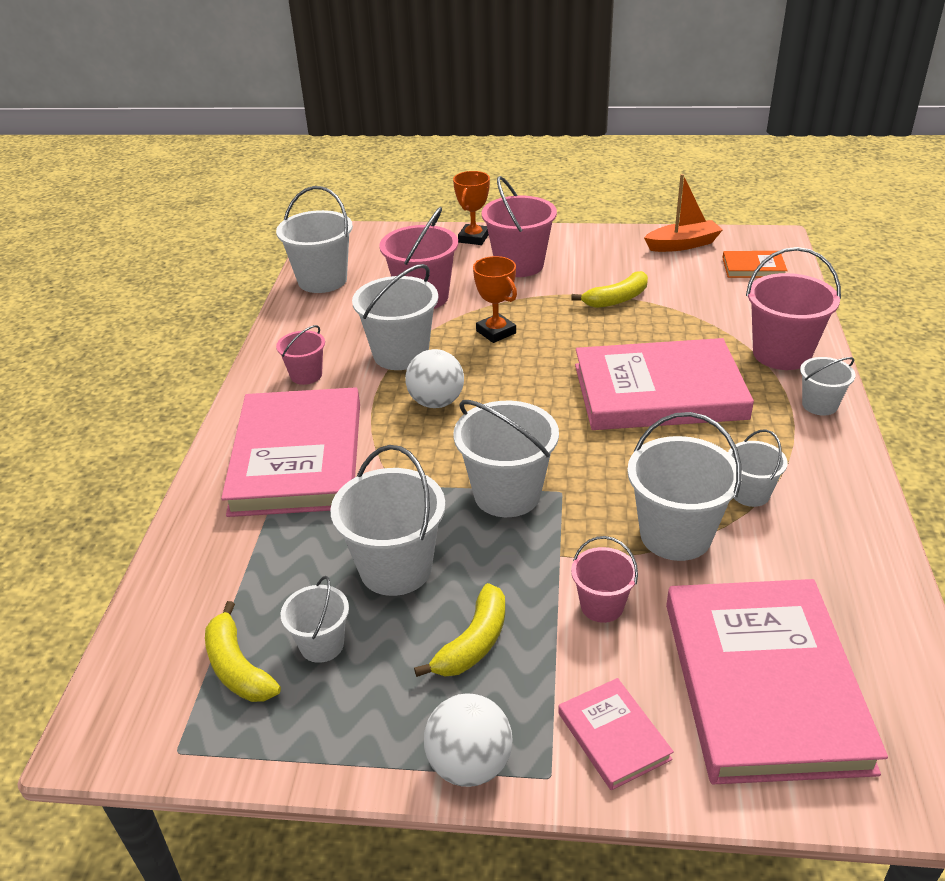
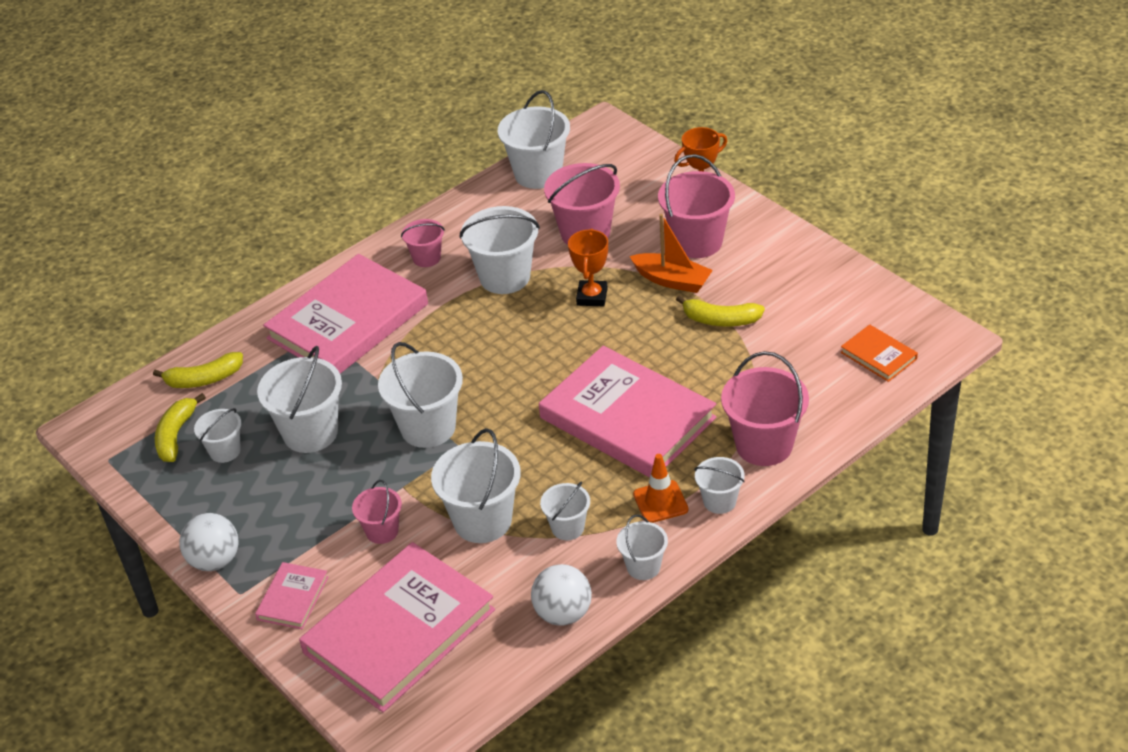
camera: 45 degrees right, 5 degrees up
(436, 402) = (476, 332): white ball -> white ball (563, 613)
(473, 643) = (293, 503): yellow banana -> yellow banana (204, 379)
(682, 244) = (858, 297): orange boat -> orange boat (672, 280)
(782, 431) = (660, 502): none -> orange traffic cone
(853, 483) = (643, 567): none -> white bucket

